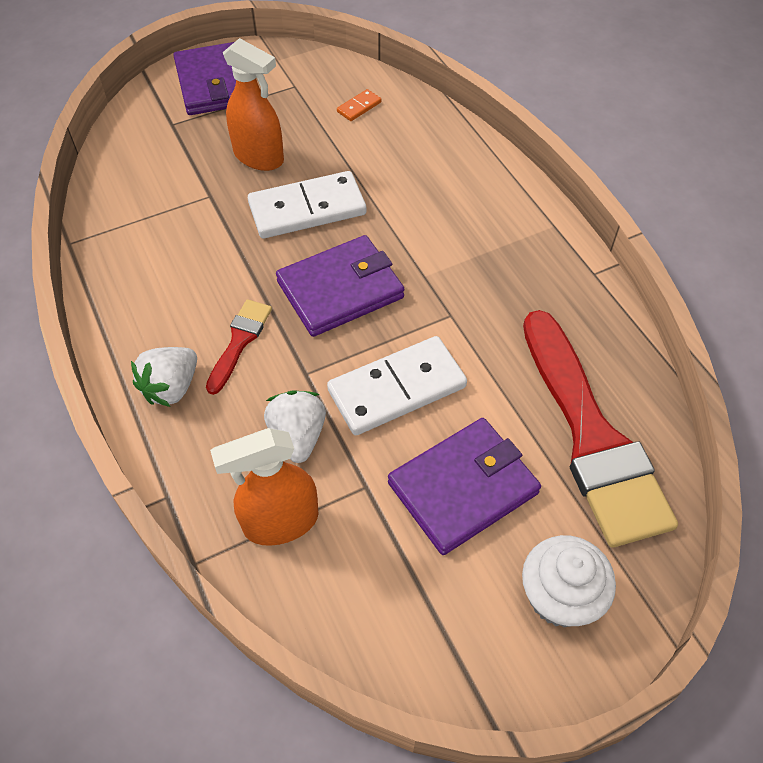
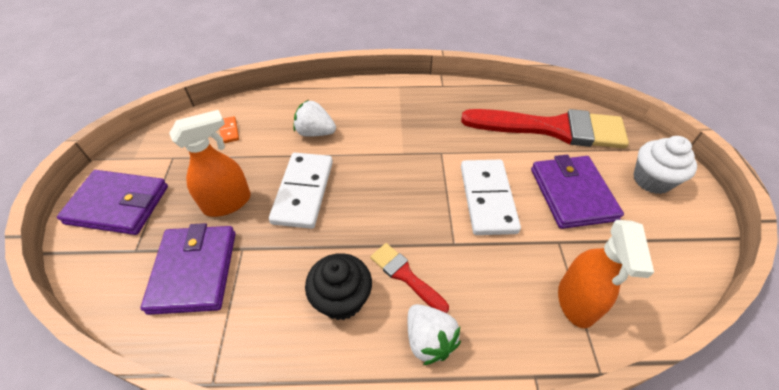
camera: 65 degrees left, 5 degrees down
(187, 298) = (342, 299): none -> black cupcake
(298, 436) = (506, 266): white strawberry -> white strawberry (315, 132)
(340, 290) = (390, 199): purple wallet -> purple wallet (194, 271)

